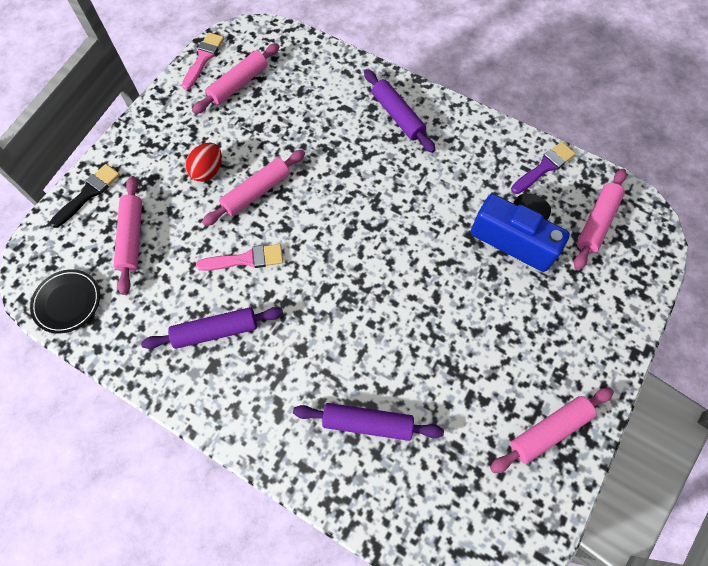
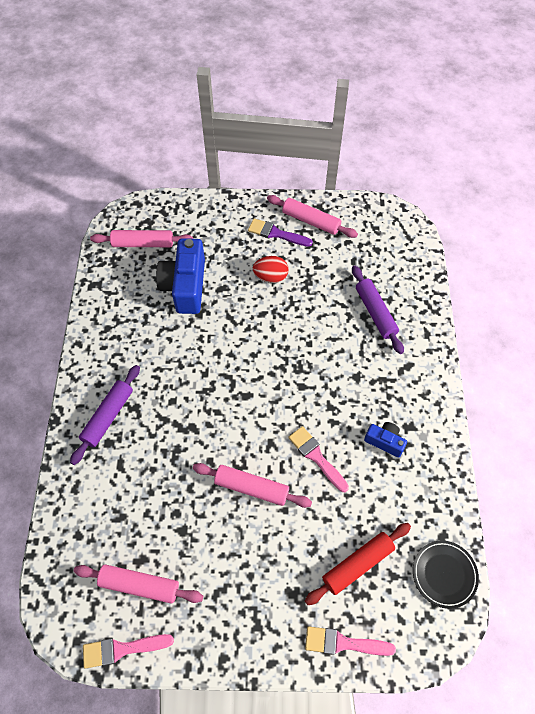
camera: 120 degrees left, 5 degrees down
(88, 193) = (343, 643): black brush -> pink brush
(132, 237) = (357, 564): pink rolling pin -> red rolling pin
(208, 171) = (255, 545): red egg -> red egg (271, 277)
(216, 331) = (385, 441): purple rolling pin -> blue camera
(544, 167) = (108, 290): purple brush -> purple brush (276, 233)

